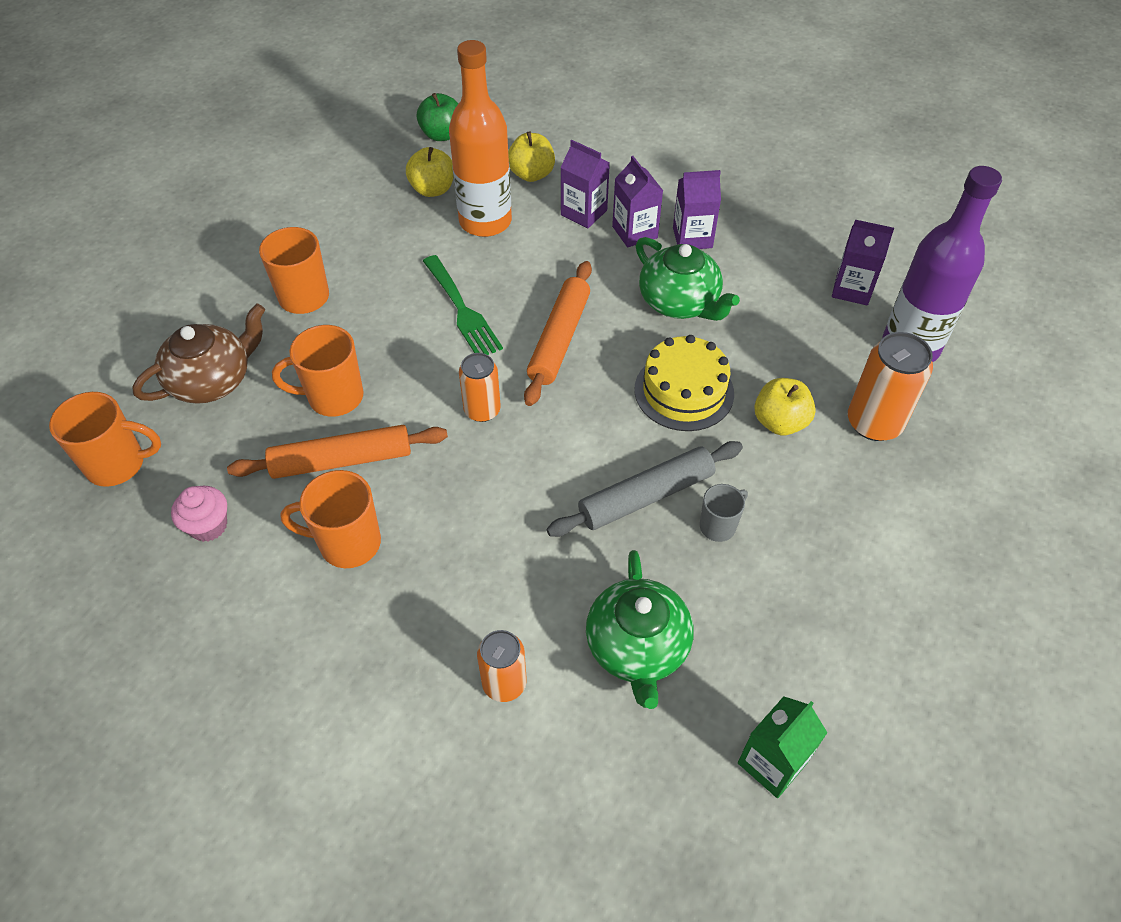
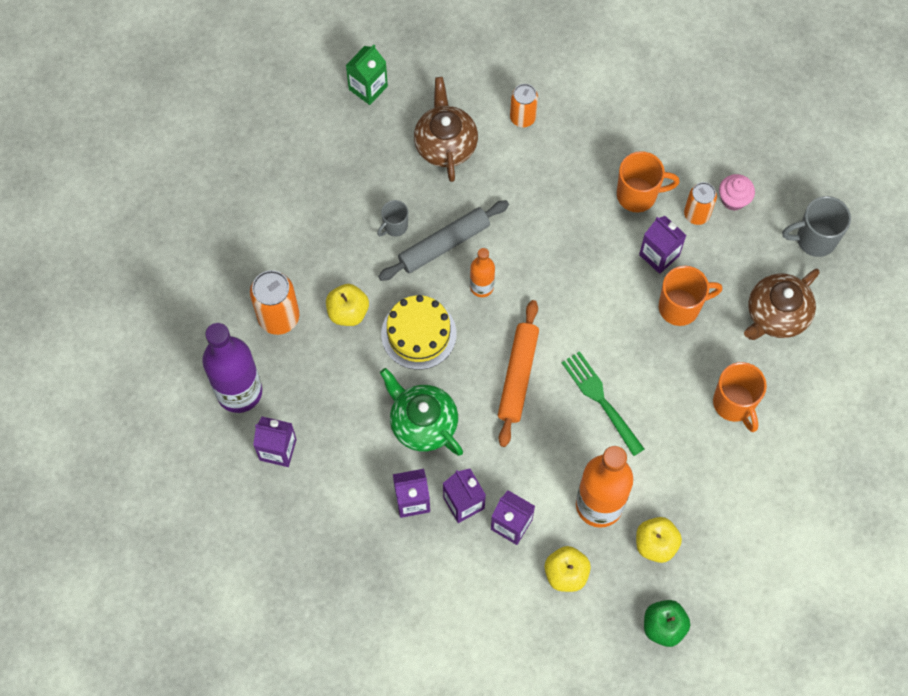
camera: 175 degrees right, 15 degrees up
(118, 464) = (814, 239): orange mug -> grey mug
(342, 460) = (659, 255): orange rolling pin -> purple carton
(482, 410) = (568, 304): orange can -> orange can (696, 214)
(596, 439) = (481, 287): none -> orange bottle
(637, 647) = (445, 144): green teapot -> brown teapot

